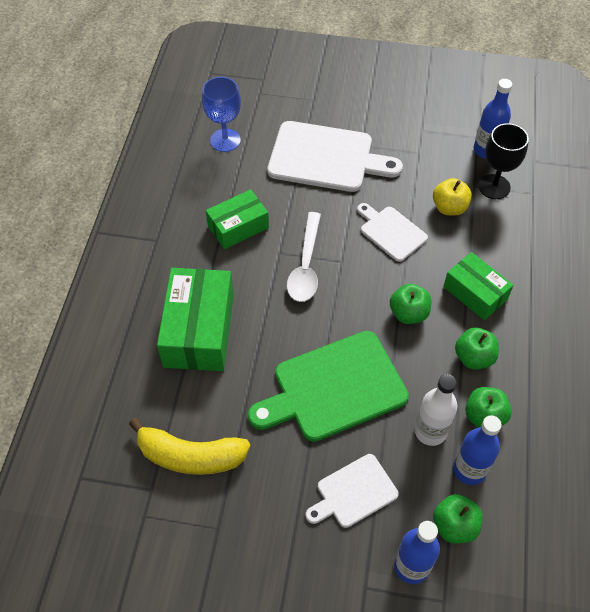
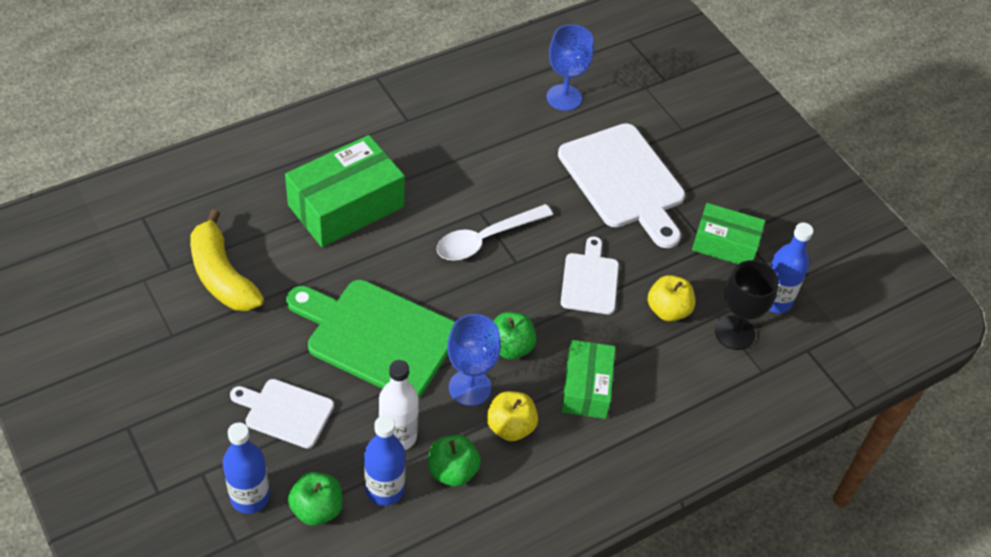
camera: 45 degrees right, 5 degrees down
(238, 227) = (478, 165): green box -> green box (725, 244)
(423, 360) = (470, 387): none -> blue goblet
(473, 357) = (510, 427): green apple -> yellow apple

